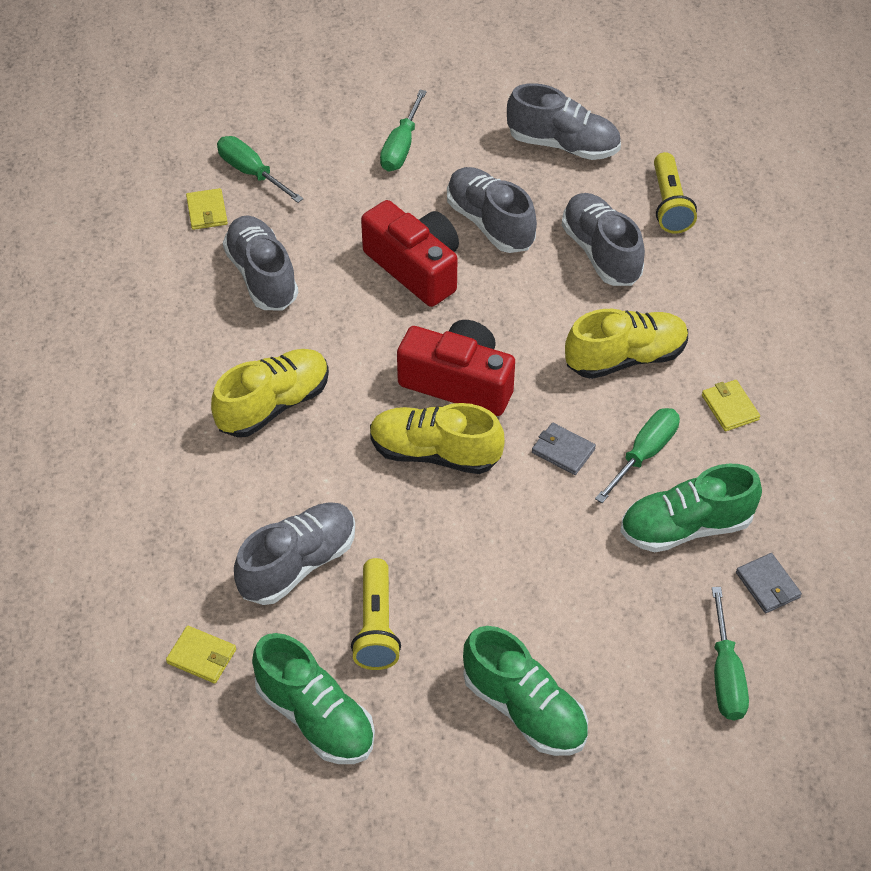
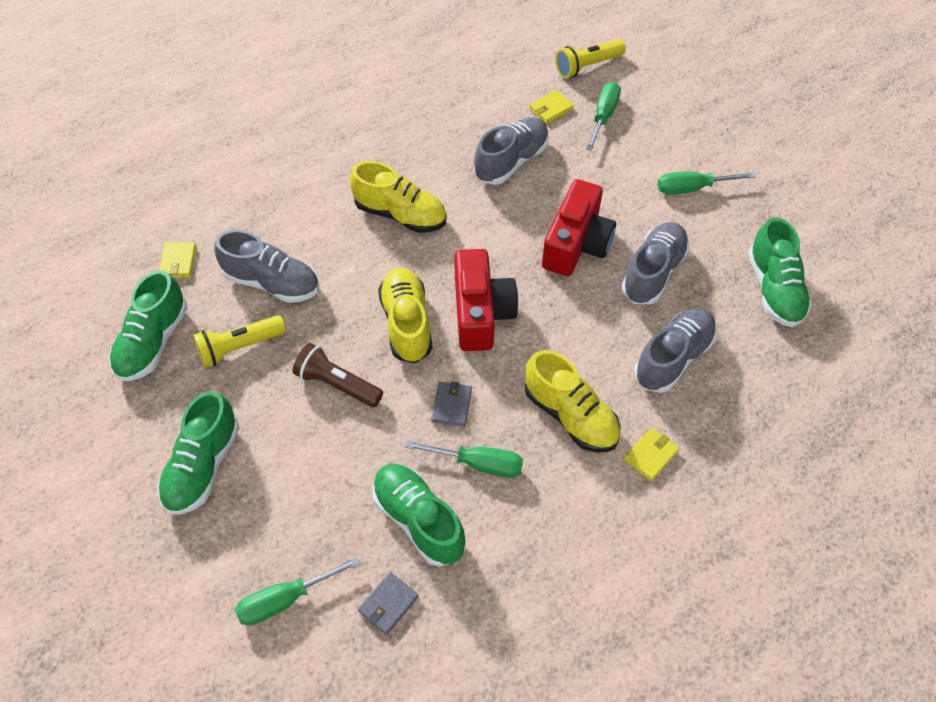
camera: 65 degrees right, 5 degrees up
(481, 545) = (337, 384): none -> brown flashlight
(563, 145) = (774, 289): grey shoe -> green shoe
(670, 204) = (763, 389): yellow flashlight -> yellow flashlight (587, 66)
(730, 407) = (562, 512): yellow wallet -> yellow wallet (651, 455)

